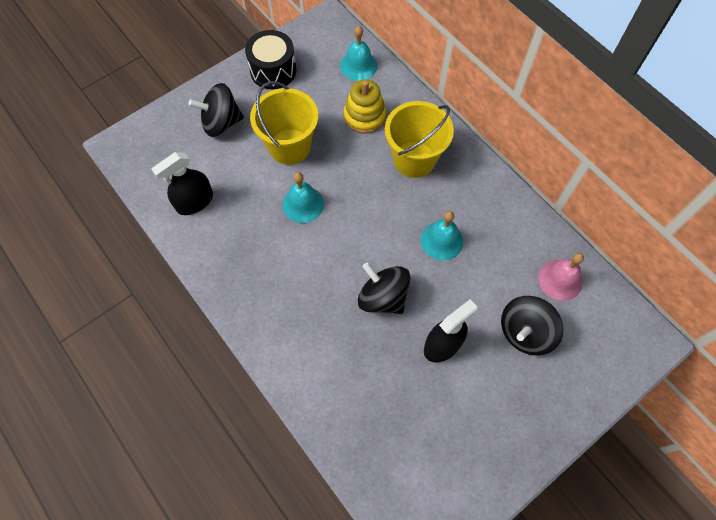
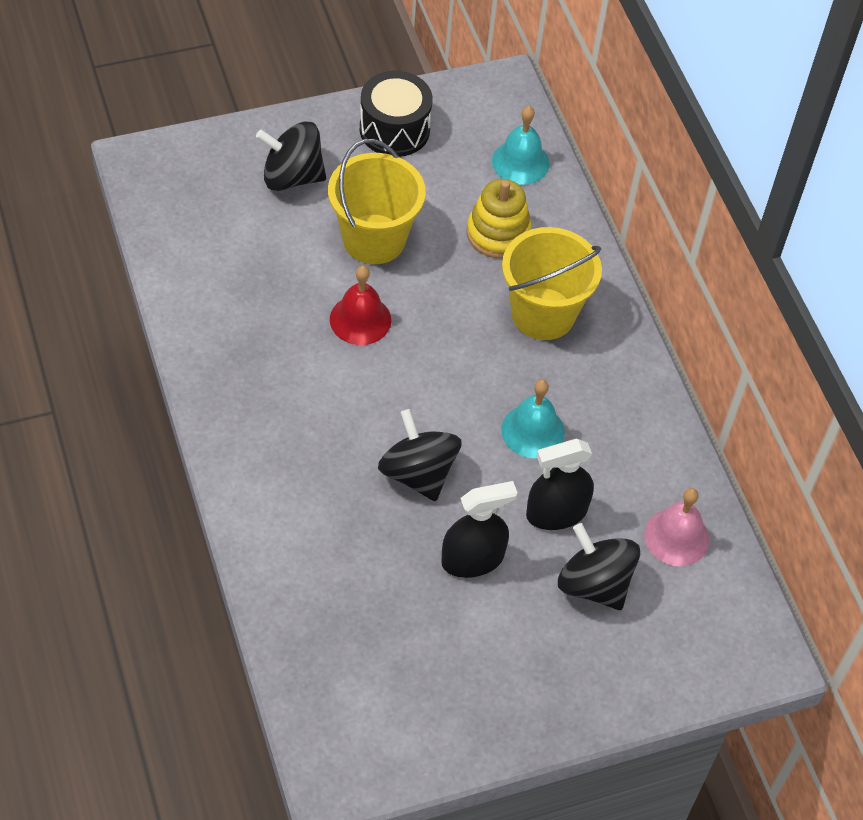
camera: 15 degrees right, 10 degrees down
(194, 202) = (214, 267): black spray bottle -> black spray bottle (556, 513)
(303, 204) = (360, 319): turquoise bell -> red bell
(525, 332) = (594, 584): black spinning top -> black spinning top turned 75 degrees clockwise

